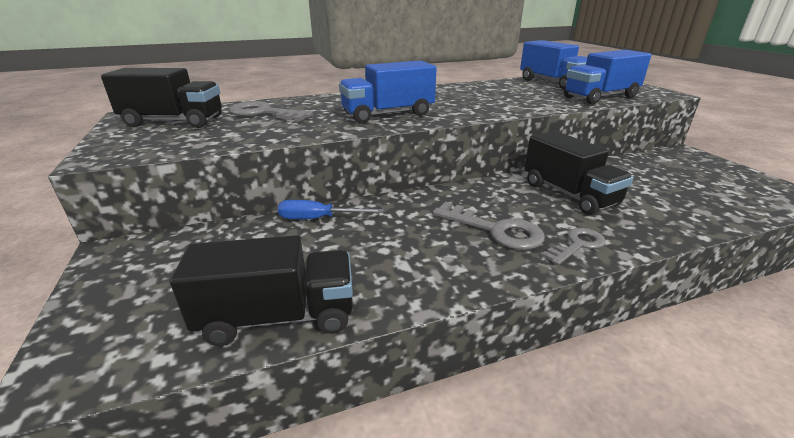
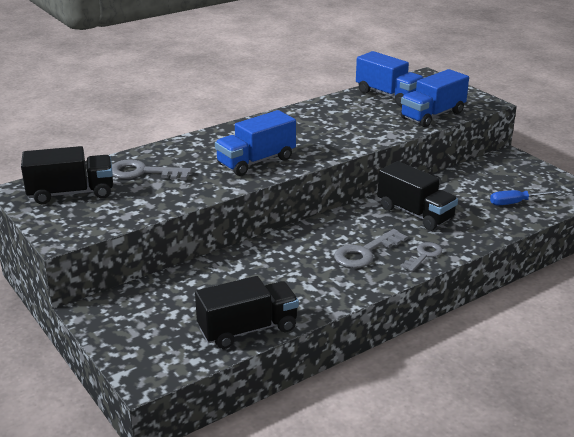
camera: 15 degrees left, 0 degrees up
(318, 219) = (228, 263): blue screwdriver -> blue screwdriver (516, 203)
(495, 230) = (365, 252): grey key -> grey key turned 120 degrees clockwise

